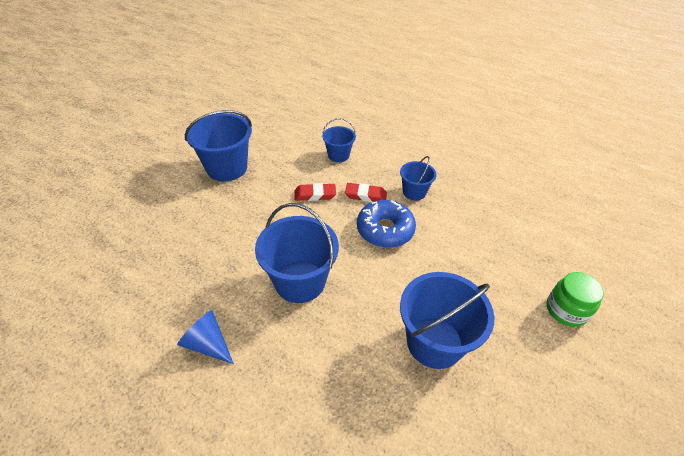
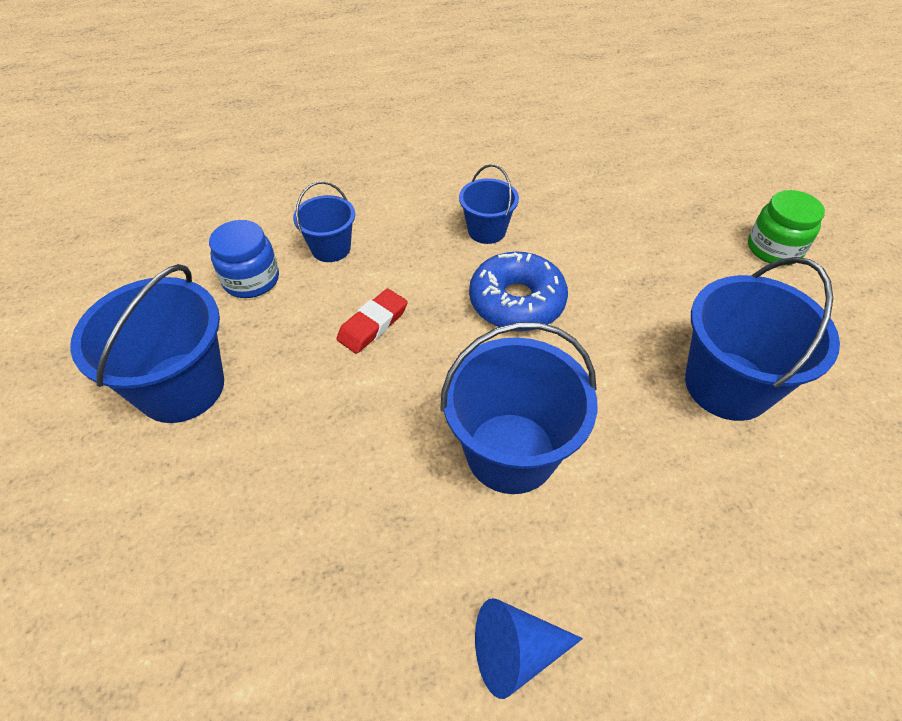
camera: 45 degrees left, 5 degrees up
(295, 147) = (251, 280): none -> blue jar
(365, 195) = (438, 276): red eraser -> none

